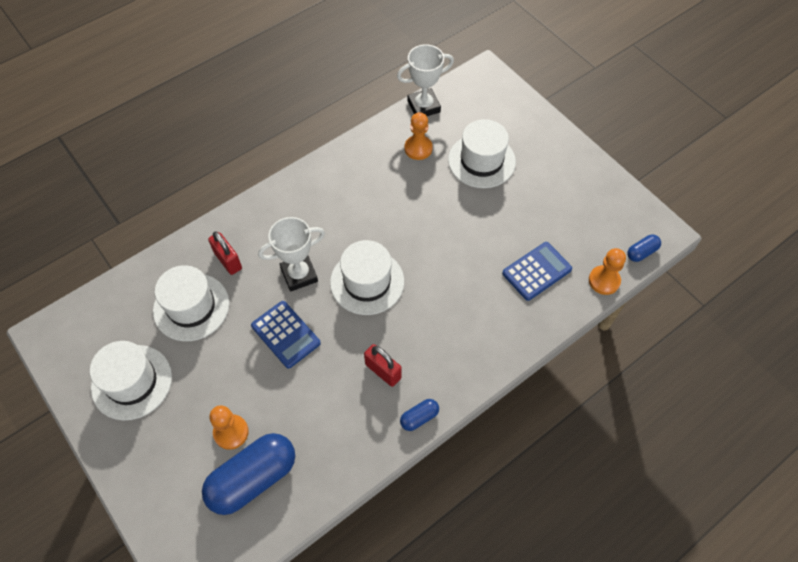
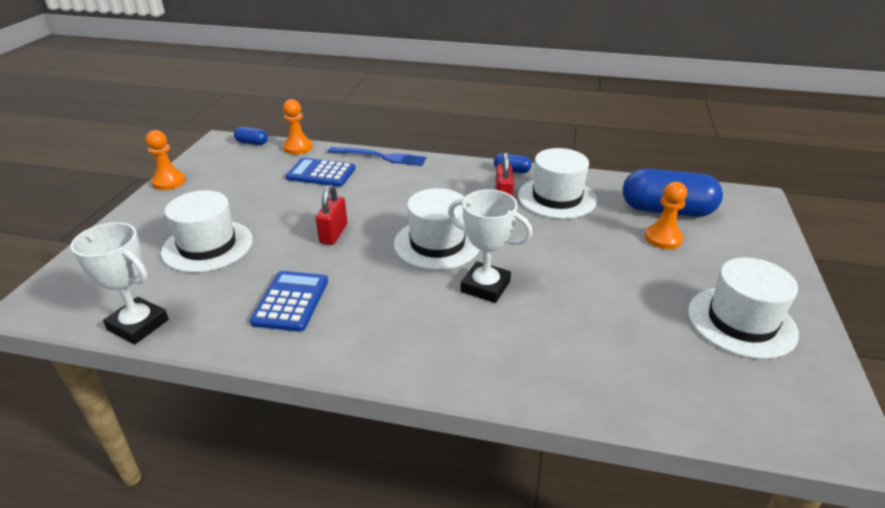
camera: 130 degrees left, 25 degrees down
(191, 307) = (624, 337): white hat -> white hat (557, 198)
(228, 260) = (541, 348): red padlock -> red padlock (333, 234)
(285, 334) = (551, 259): blue calculator -> blue calculator (291, 301)
(418, 148) = (223, 295): orange pawn -> orange pawn (169, 182)
(533, 332) = (380, 157): none -> blue fork

